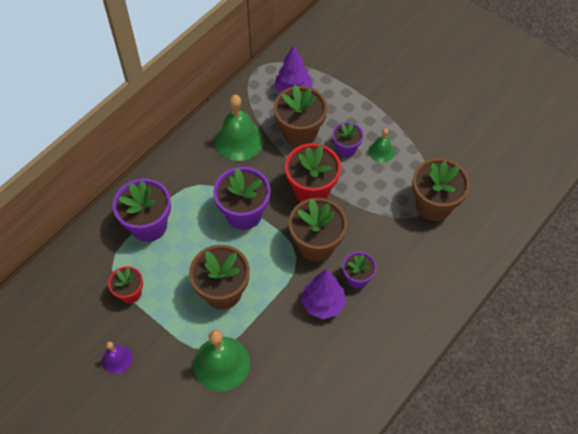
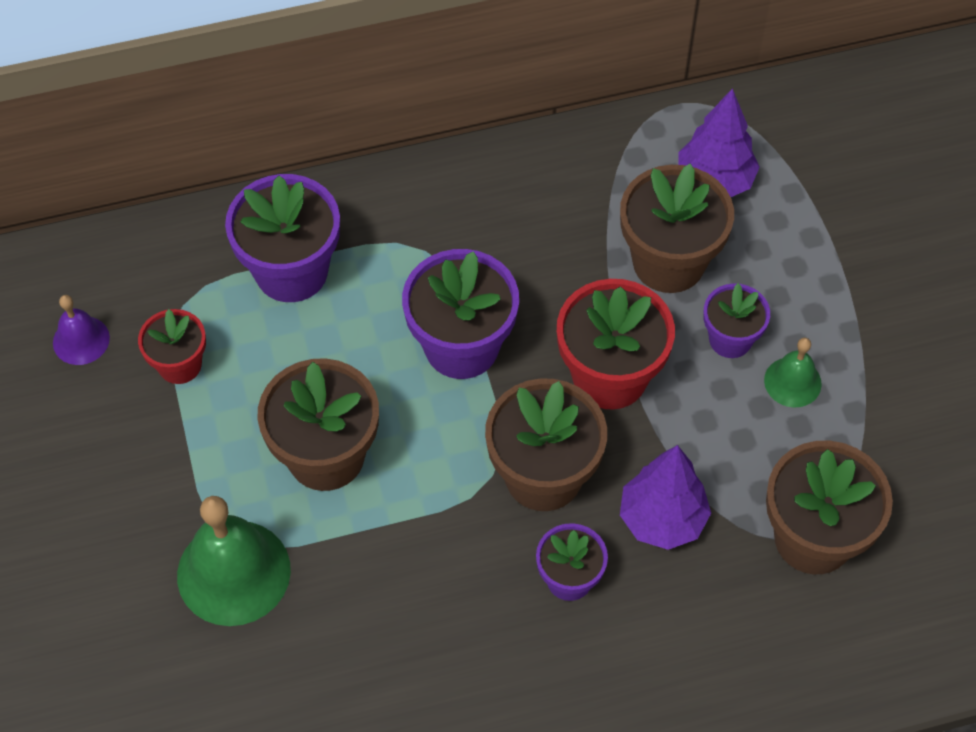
camera: 35 degrees right, 0 degrees up
(117, 359) = (82, 458): purple bell -> purple bell (81, 340)
(239, 140) = (551, 214): green bell -> none
(323, 304) = (476, 584): purple tree -> purple tree (662, 519)

